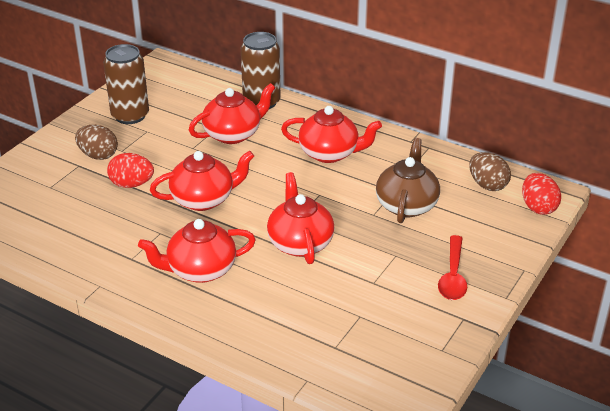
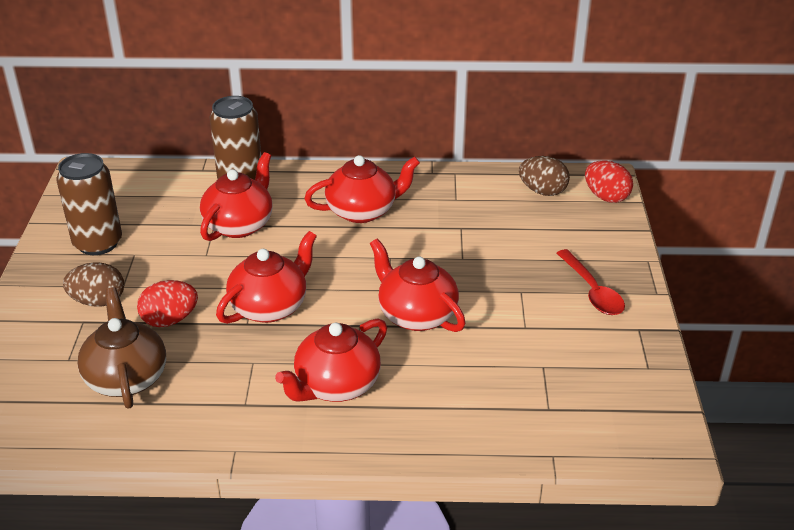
camera: 30 degrees left, 0 degrees up
(406, 205) = (486, 237): brown teapot -> brown teapot (126, 377)

